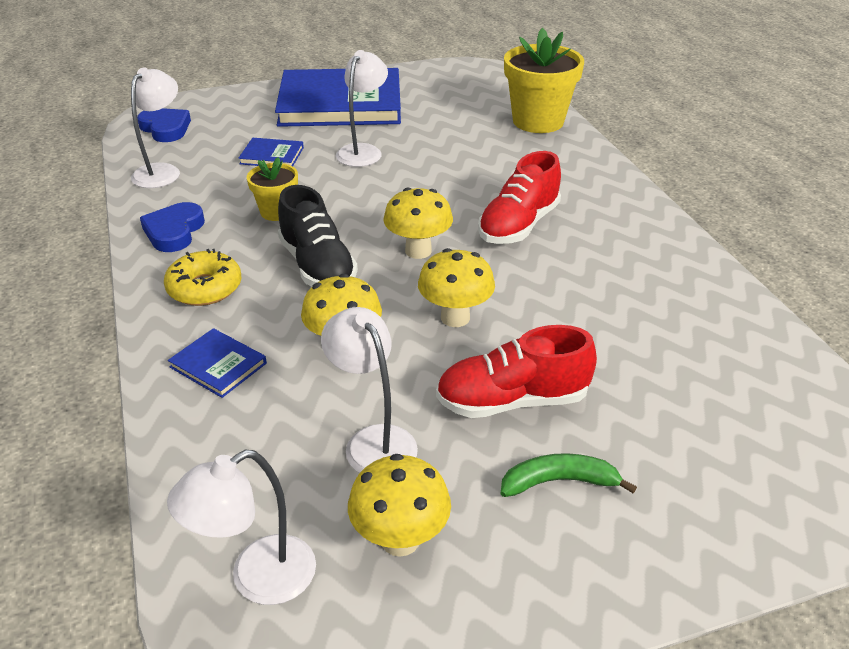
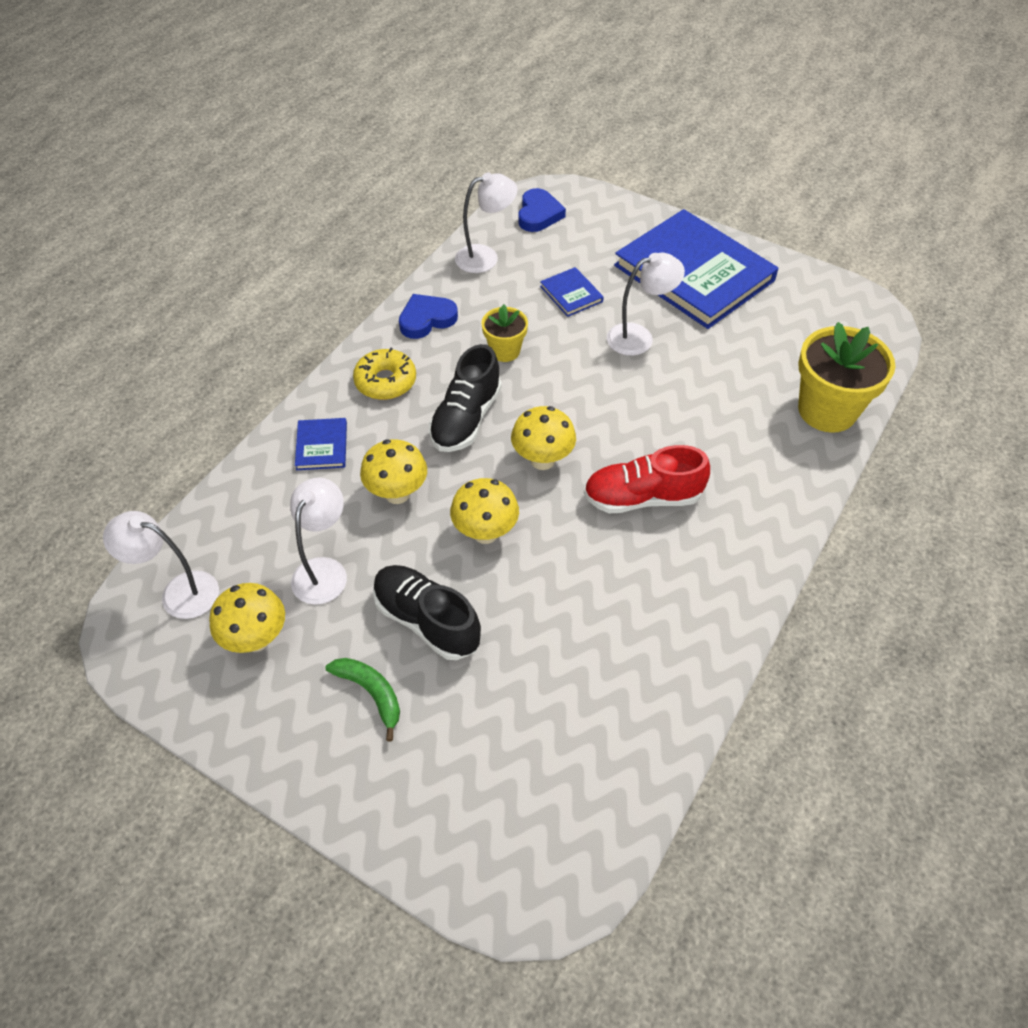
camera: 50 degrees right, 15 degrees up
(512, 401) = (427, 620): red shoe -> black shoe

